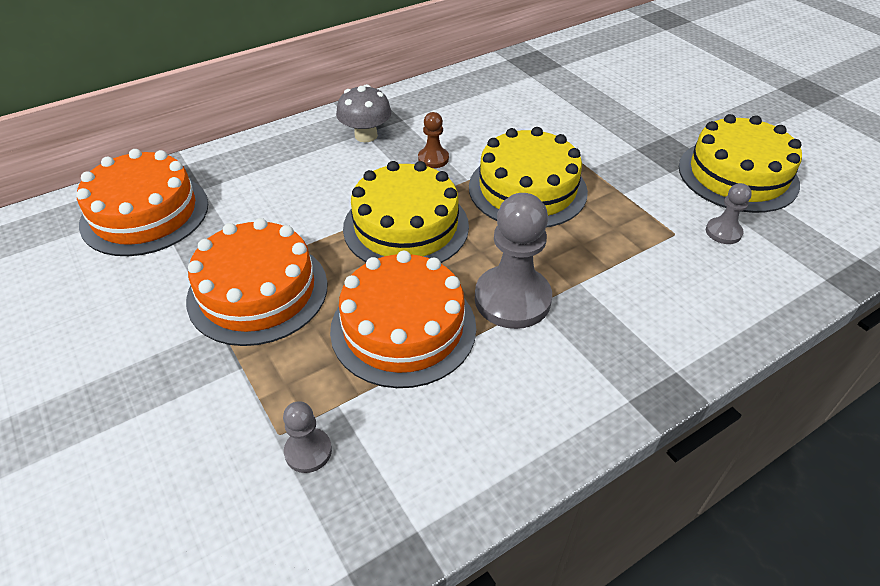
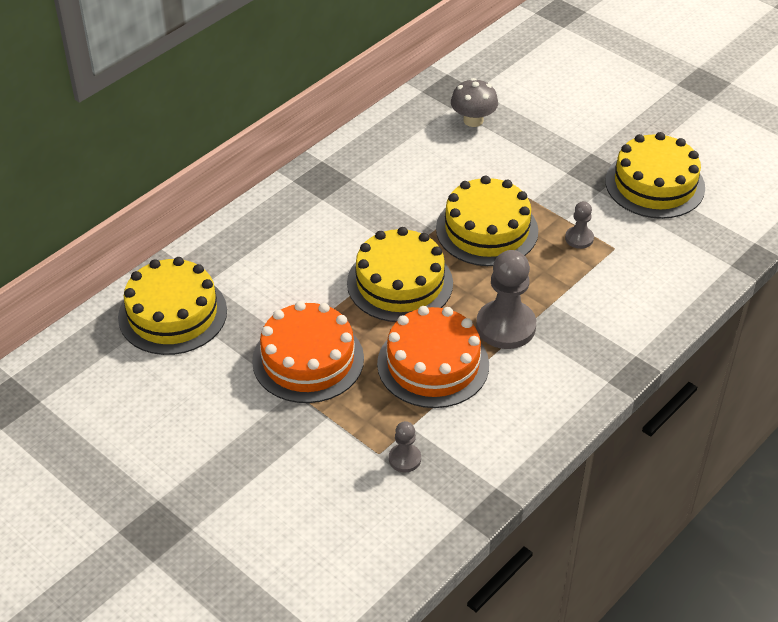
camera: 15 degrees left, 0 degrees up
(145, 213) = (172, 314): orange cake -> yellow cake
(366, 135) = (325, 202): grey mushroom -> grey mushroom (473, 120)
(433, 159) = (396, 215): brown pawn -> none
(723, 232) = (651, 240): grey pawn -> grey pawn (579, 238)

